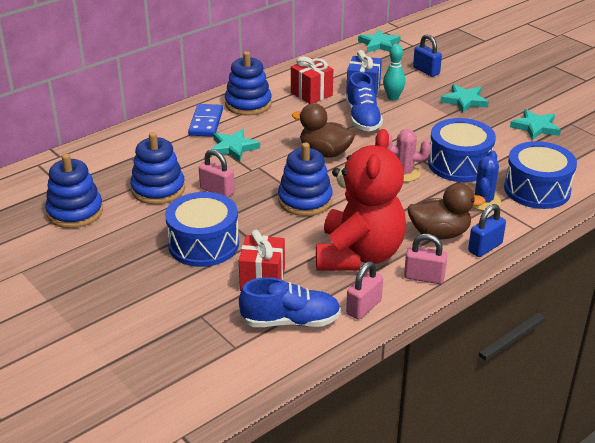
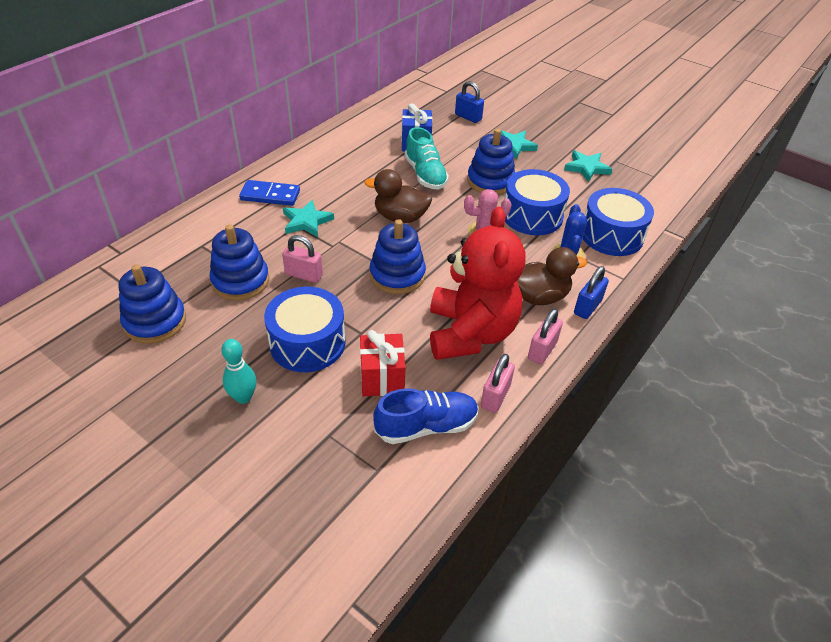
camera: 15 degrees left, 10 degrees up
(206, 123) = (270, 195): blue domino -> blue domino turned 75 degrees counterclockwise
(248, 104) = (307, 169): blue stacking toy -> blue stacking toy (490, 181)
(311, 94) = (367, 152): red gift -> none
(363, 119) = (425, 175): blue shoe -> turquoise shoe
(379, 44) = (415, 92): turquoise star -> none
(393, 97) = (446, 149): turquoise bowling pin -> turquoise bowling pin (243, 397)
(424, 277) = (542, 350): pink padlock -> pink padlock turned 60 degrees counterclockwise

